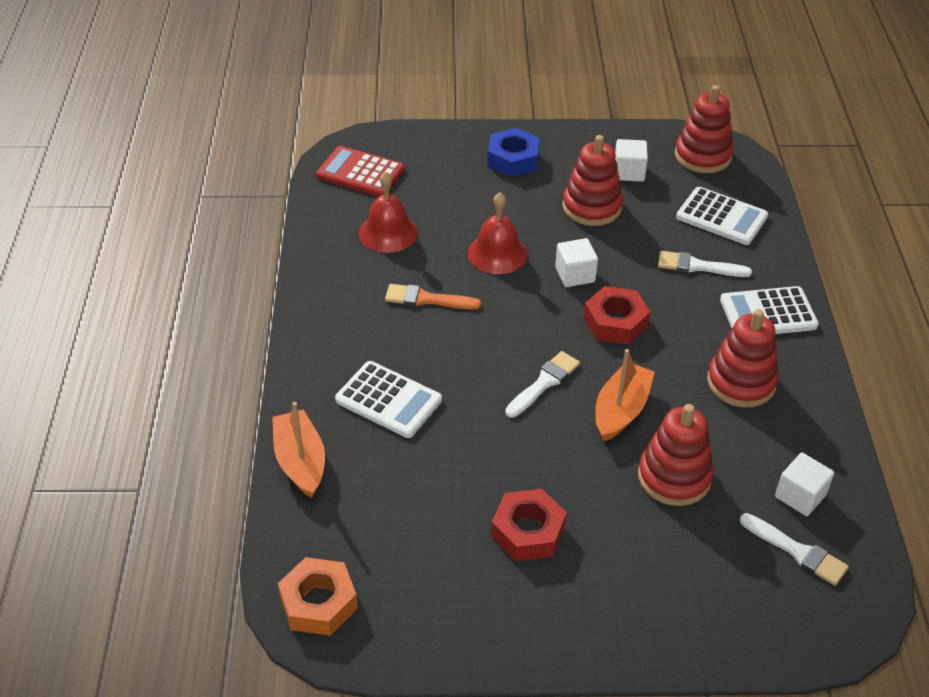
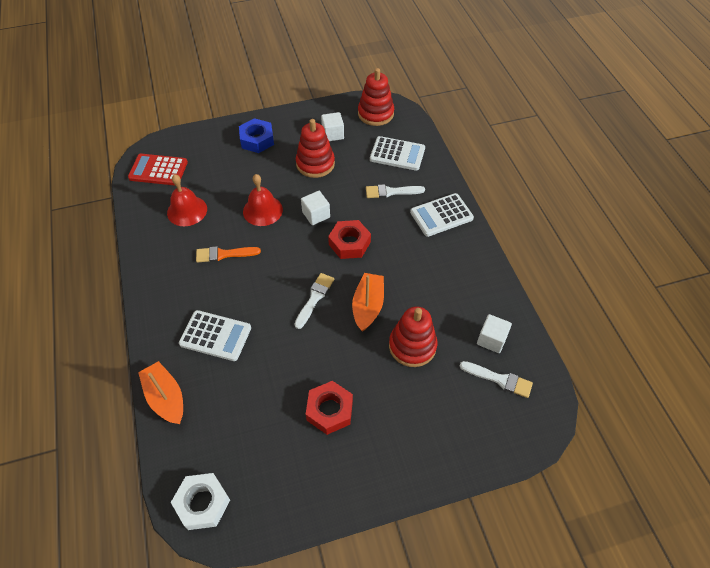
camera: 15 degrees left, 10 degrees up
(318, 603) = (202, 503): orange nut -> white nut
(741, 382) = (437, 268): red stacking toy -> none

